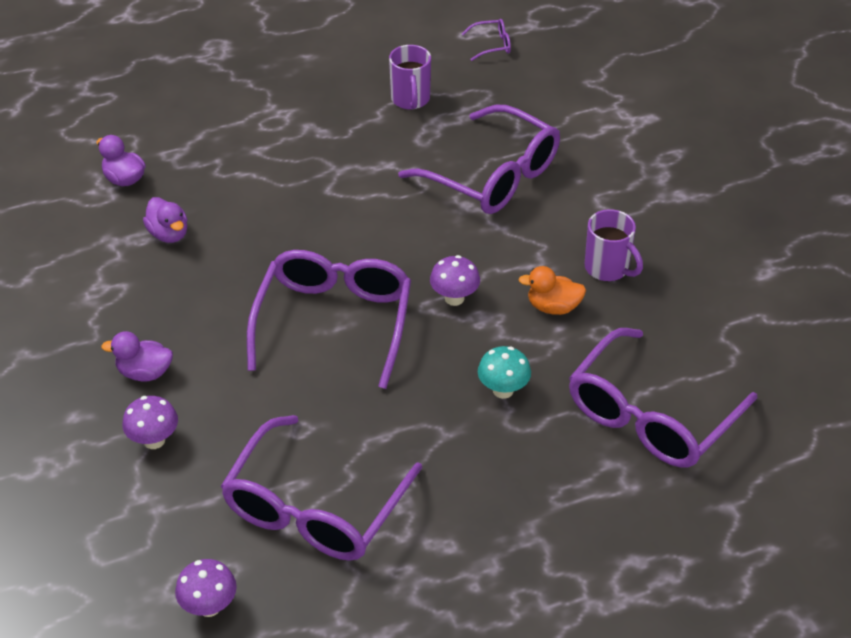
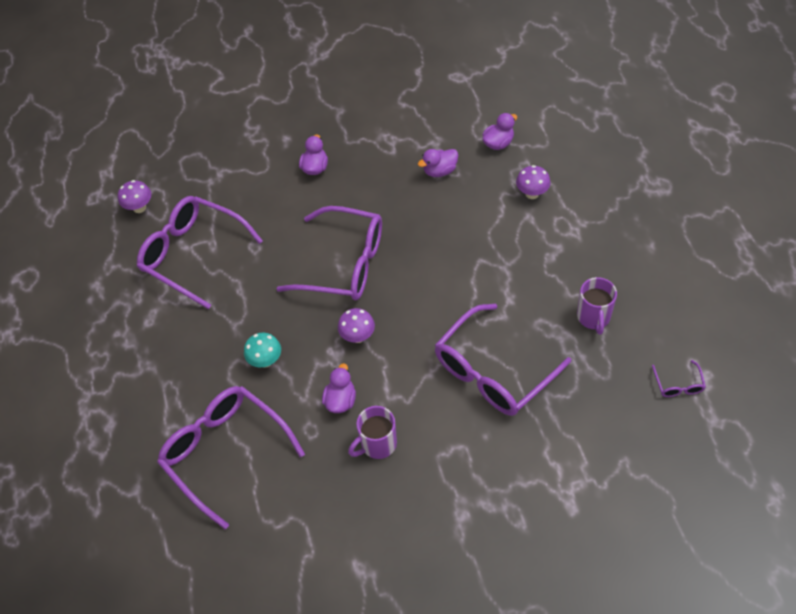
camera: 100 degrees right, 10 degrees up
(154, 440) = (260, 176): purple mushroom -> purple mushroom (532, 194)
(410, 100) = (593, 317): purple mug -> purple mug turned 90 degrees counterclockwise
(553, 307) = (340, 400): orange duck -> purple duck

